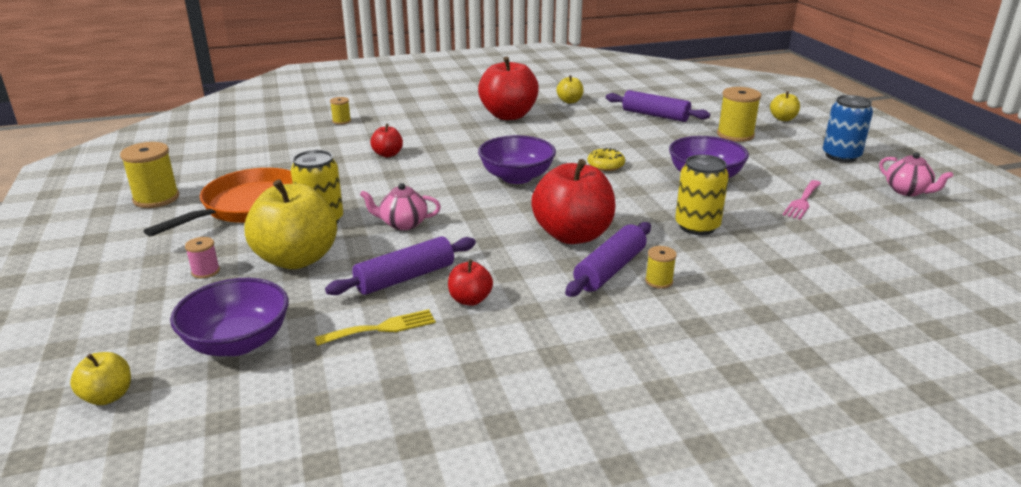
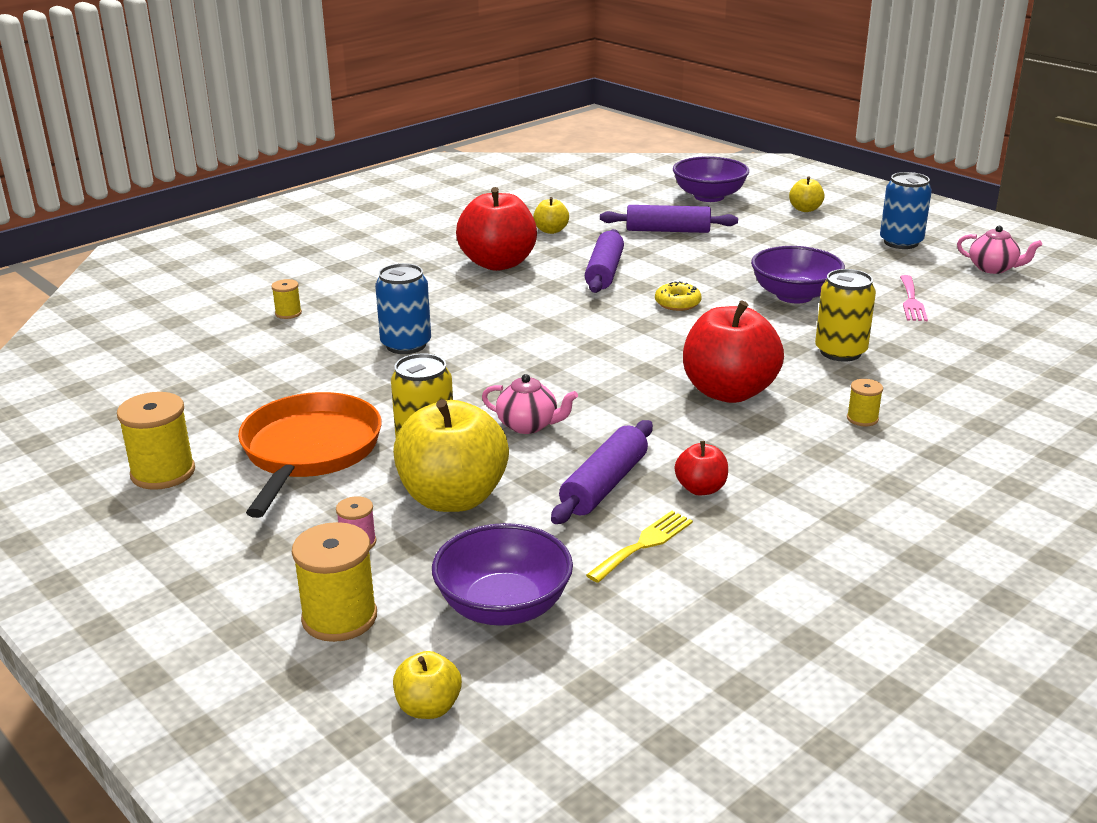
camera: 25 degrees left, 0 degrees up
(388, 154) = (406, 345): red apple -> blue can
(403, 224) = (528, 425): pink teapot -> pink teapot turned 135 degrees counterclockwise
(516, 177) = (595, 339): purple bowl -> purple bowl (709, 196)
(610, 269) = (804, 419): purple rolling pin -> purple rolling pin (604, 272)
(735, 135) = (776, 238): yellow spool -> yellow spool (339, 617)

